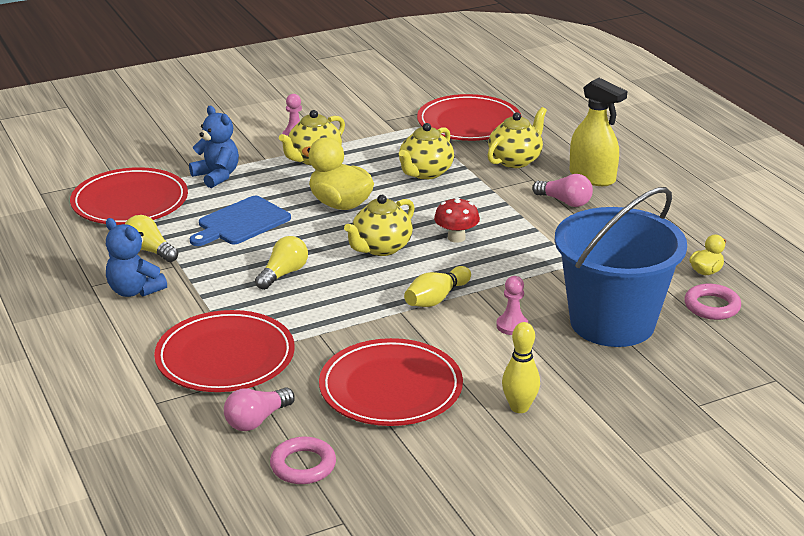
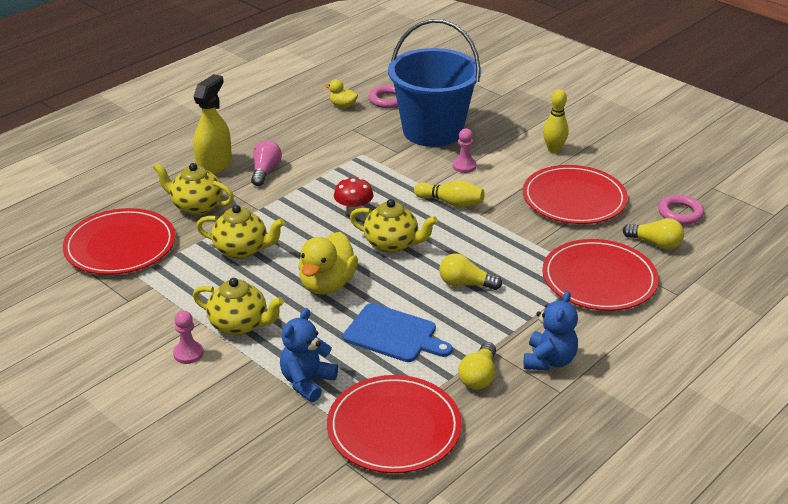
camera: 110 degrees left, 5 degrees up
(257, 420) = (655, 243): pink light bulb -> yellow light bulb

